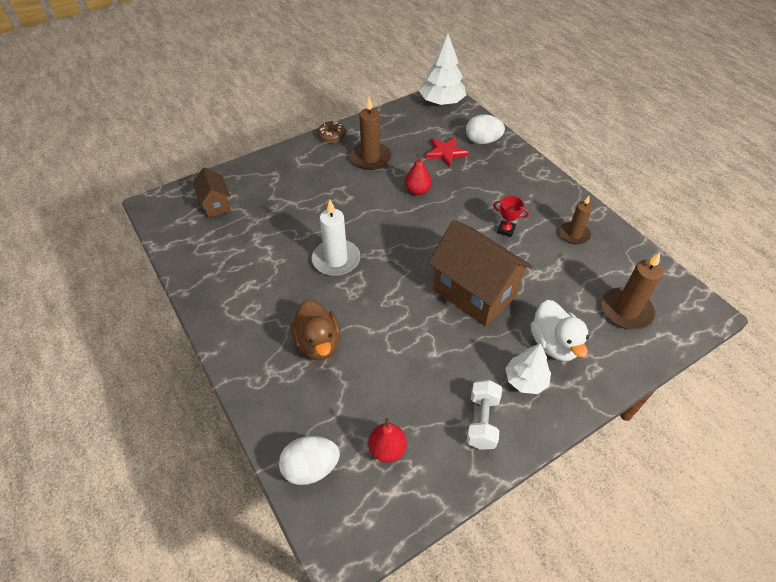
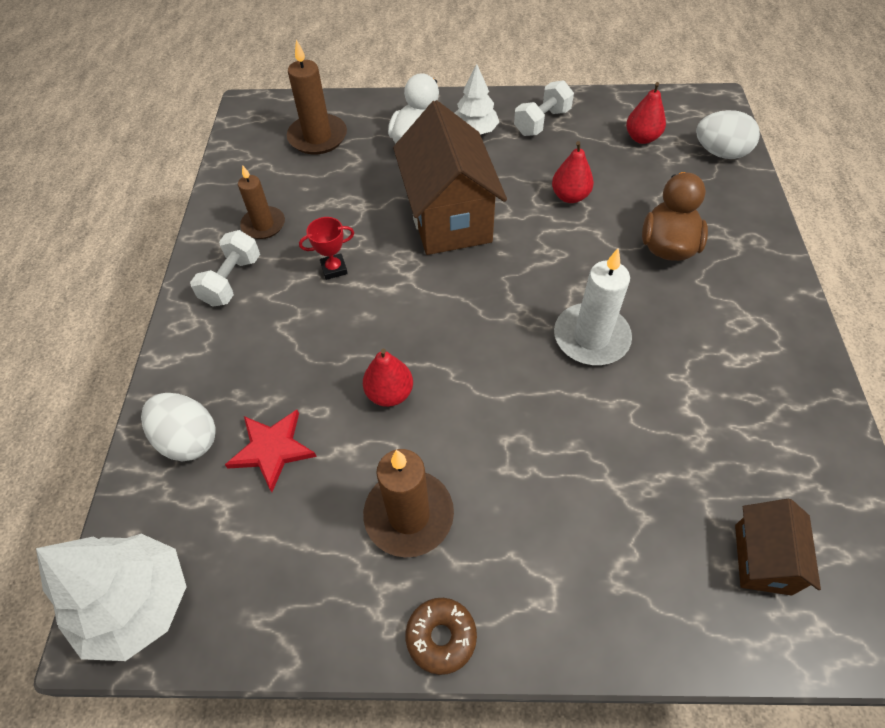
camera: 145 degrees left, 5 degrees up
(408, 352) = (570, 196): none -> red pear
(506, 230) = (334, 269): red trophy -> red trophy turned 75 degrees counterclockwise
(549, 200) = (232, 281): none -> white dumbbell

